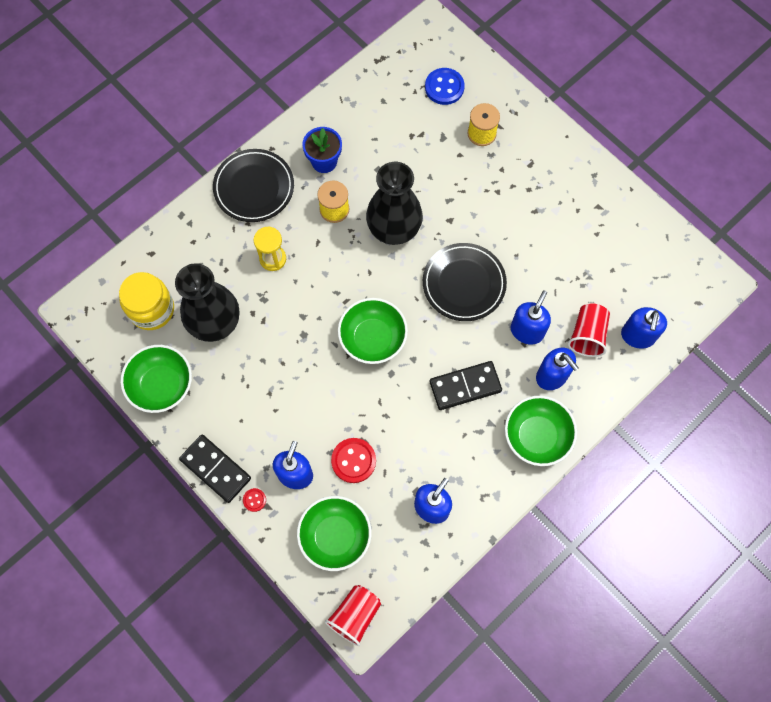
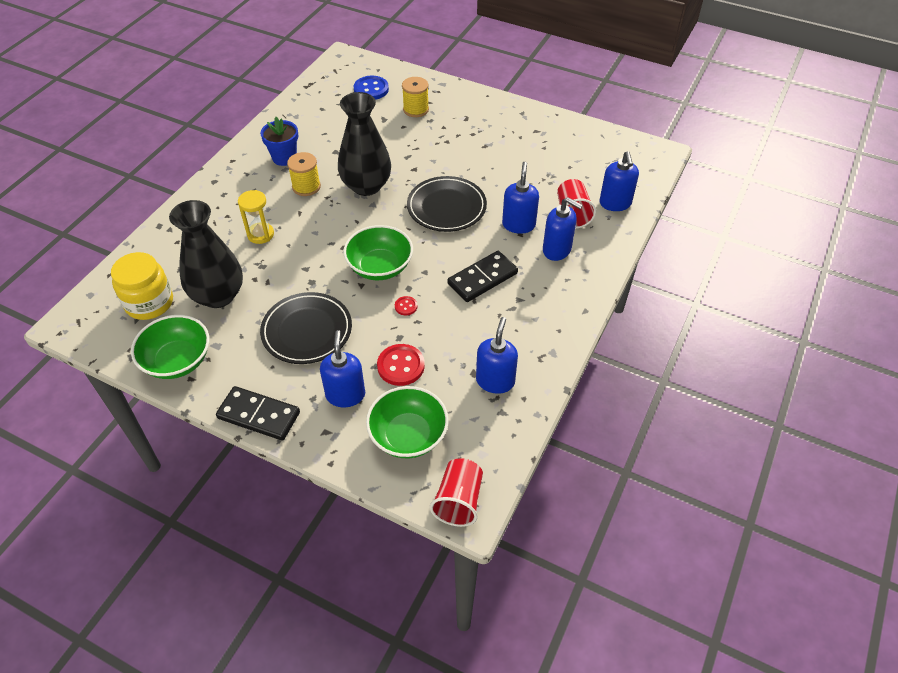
camera: 20 degrees left, 20 degrees down
(254, 188) = (225, 190): black plate -> black plate (307, 331)
(254, 500) = (310, 430): red button -> red button (406, 306)
(537, 436) = (566, 296): green bowl -> none

